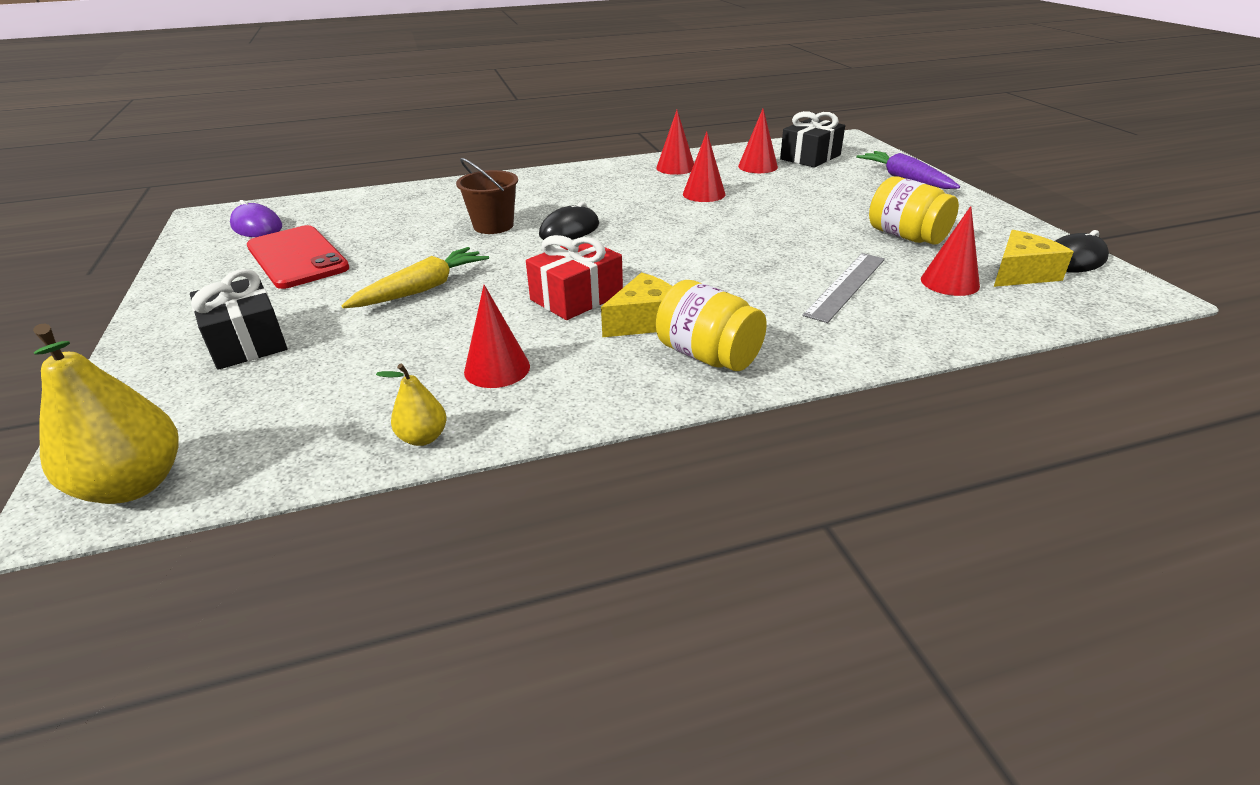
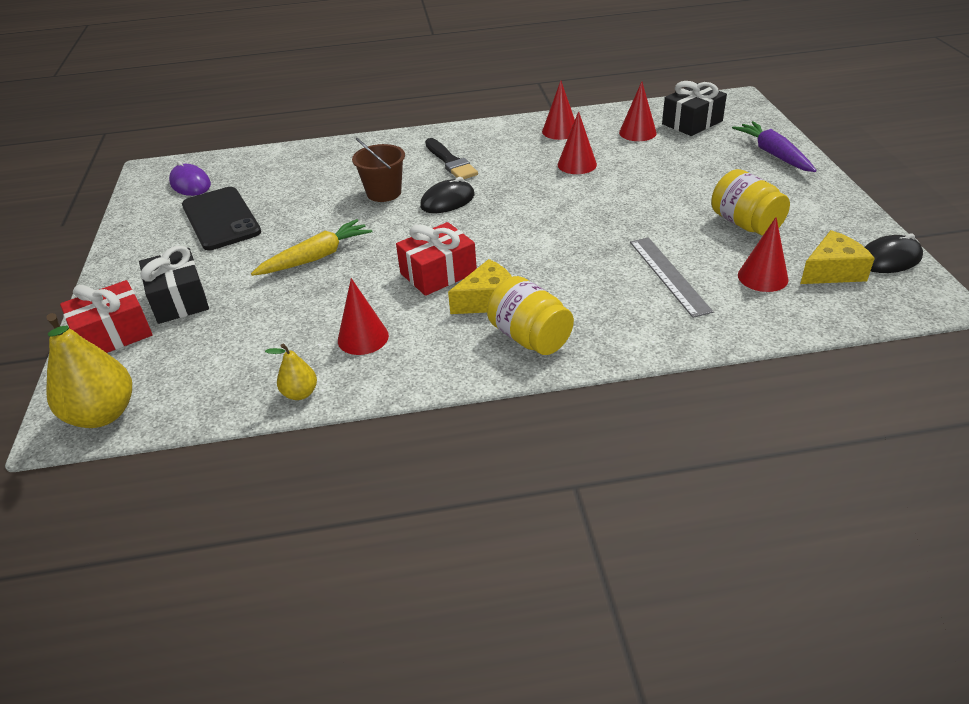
camera: 10 degrees right, 5 degrees up
(154, 385) = (114, 334): none -> red gift
(297, 257) = (221, 219): red phone -> black phone
(563, 196) = (450, 162): none -> black brush
(846, 286) = (669, 275): grey ruler -> grey ruler turned 60 degrees counterclockwise

